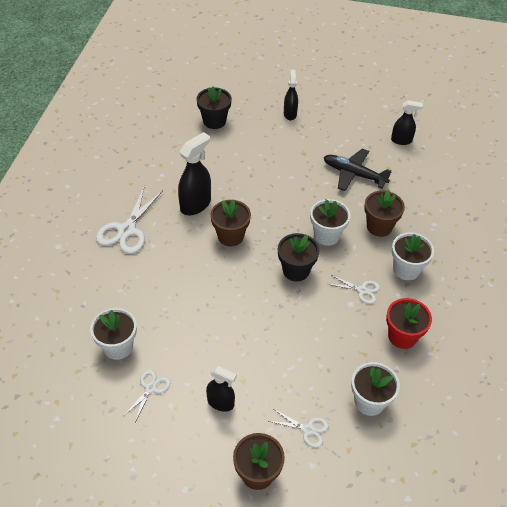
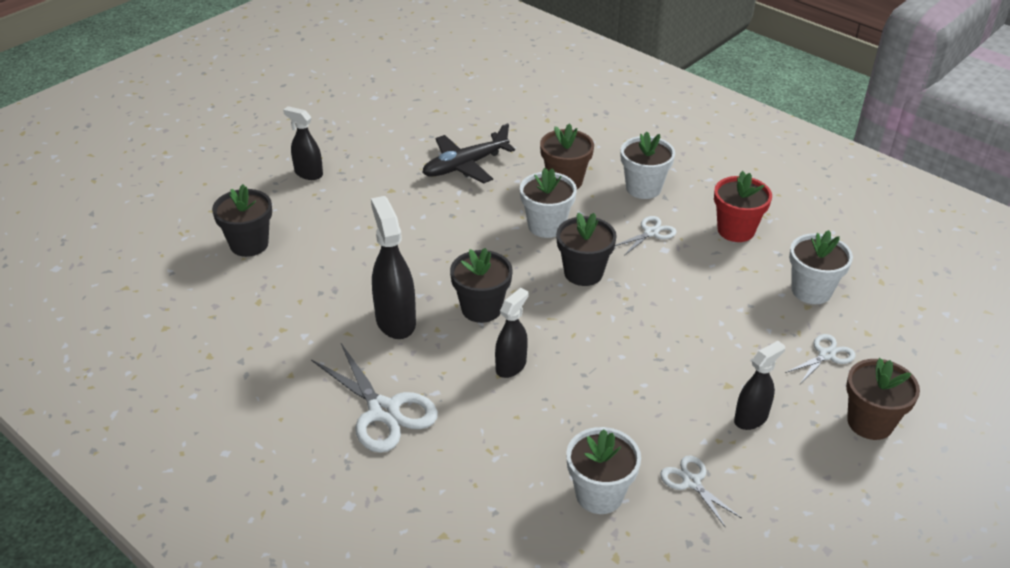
camera: 60 degrees left, 10 degrees down
(230, 236) = (481, 308): brown flower pot -> black flower pot
(401, 140) = (443, 110): black spray bottle -> black spray bottle (511, 366)

